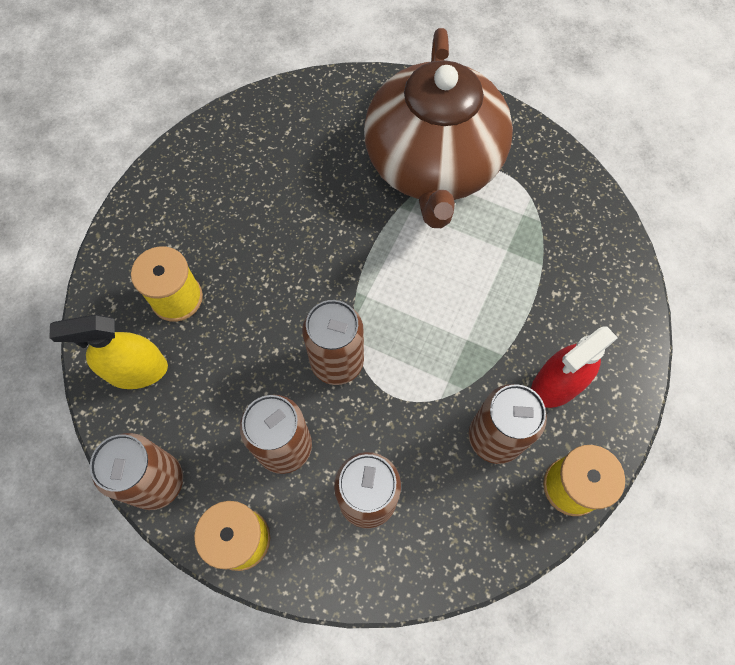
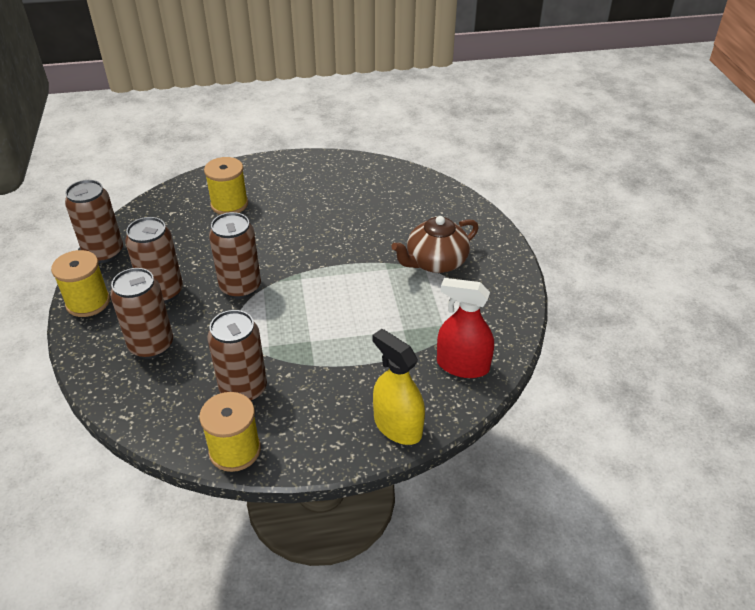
camera: 55 degrees right, 25 degrees down
(137, 370) = (169, 212): yellow spray bottle -> yellow spray bottle (397, 426)
(433, 165) = (435, 262): brown teapot -> brown teapot, size x0.52
(557, 384) = (314, 405): red spray bottle -> red spray bottle (462, 365)

